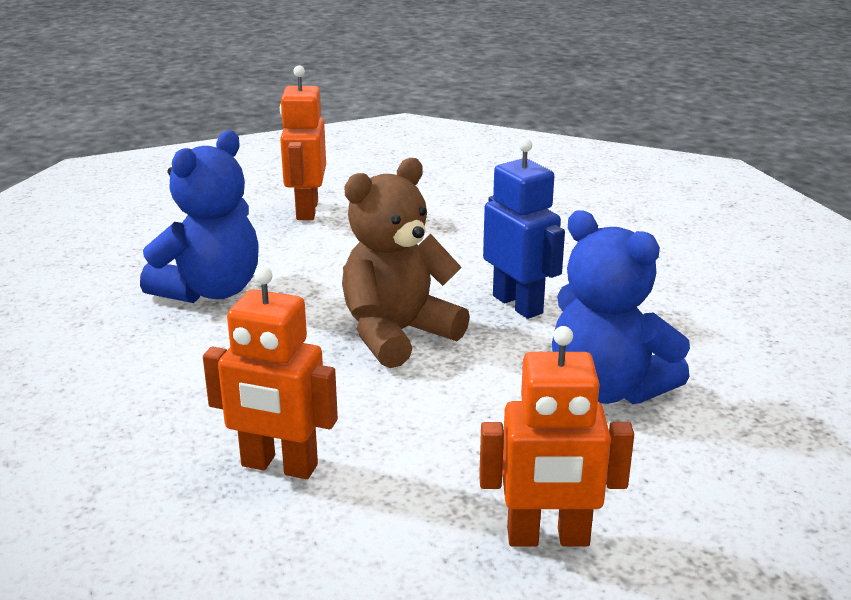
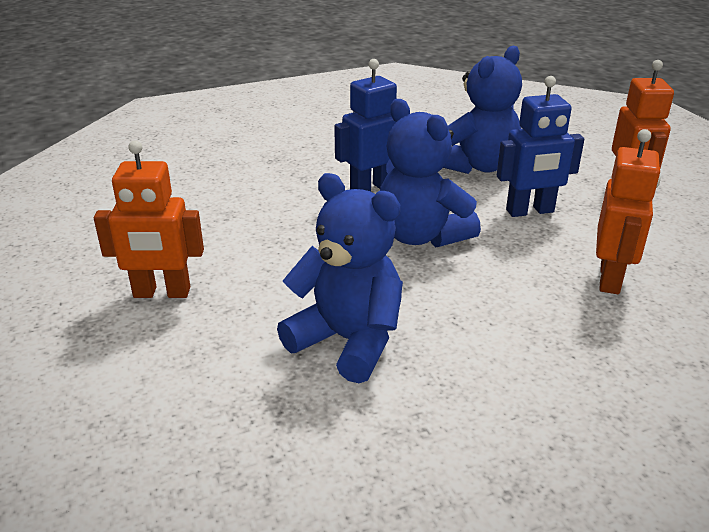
camera: 90 degrees left, 5 degrees up
(397, 334) = (421, 236): brown teddy bear -> blue teddy bear
(464, 422) = (530, 211): none -> blue robot

